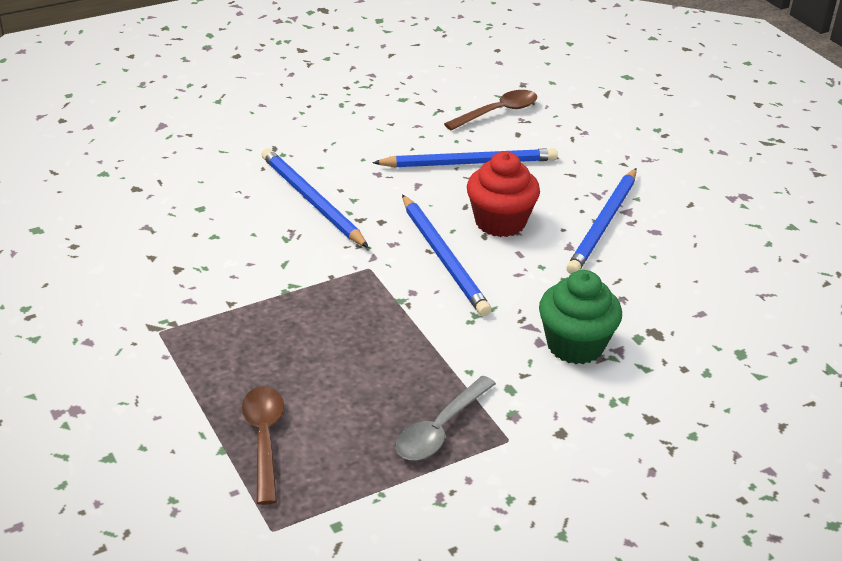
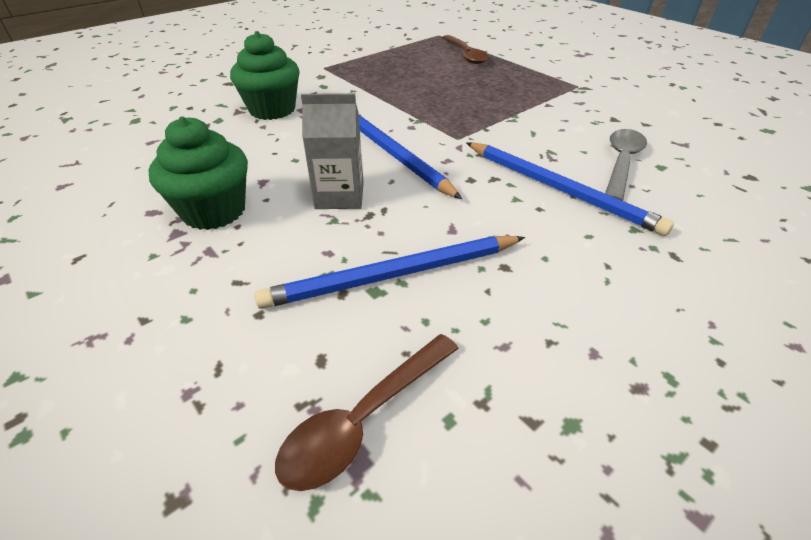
camera: 170 degrees right, 5 degrees up
(440, 429) = (365, 67): grey spoon -> grey spoon (621, 163)
(500, 222) = (339, 195): red cupcake -> grey carton
(604, 224) = (214, 211): blue pencil -> green cupcake

